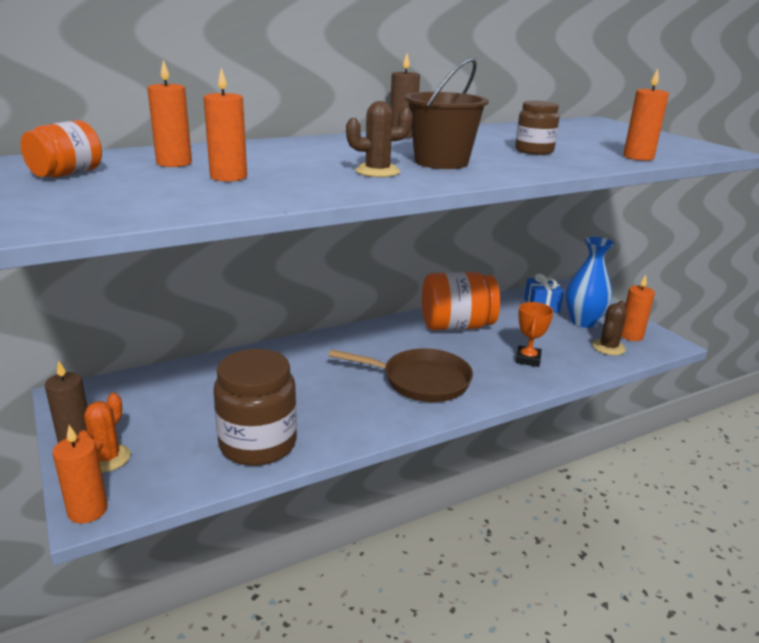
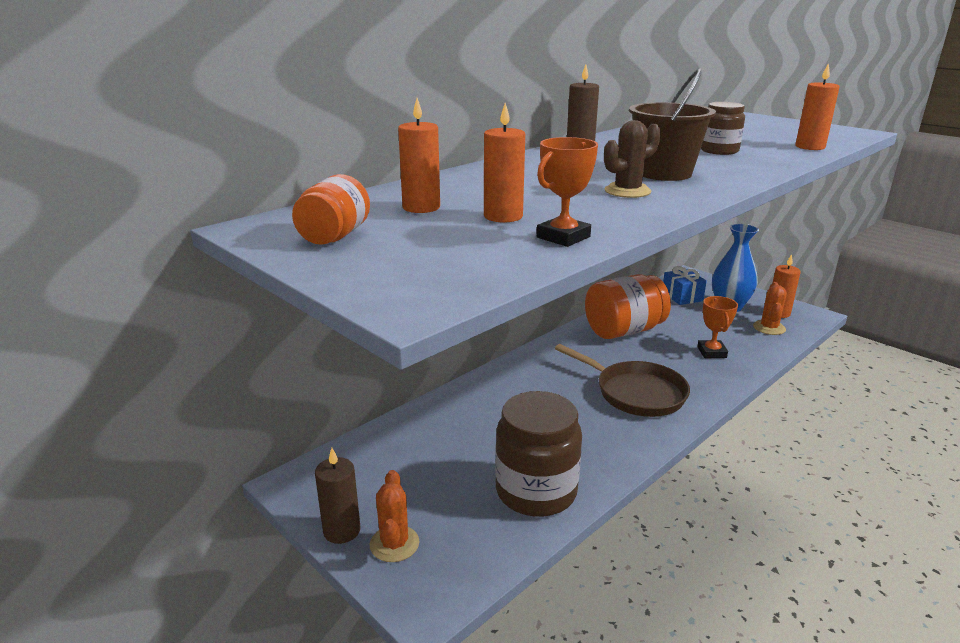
camera: 15 degrees left, 0 degrees up
(87, 510) = (421, 606): orange candle -> none
(249, 197) = (563, 237): none -> orange trophy
(420, 381) = (635, 393): brown pan -> brown pan turned 45 degrees clockwise
(608, 347) = (769, 328): brown cactus -> orange cactus

